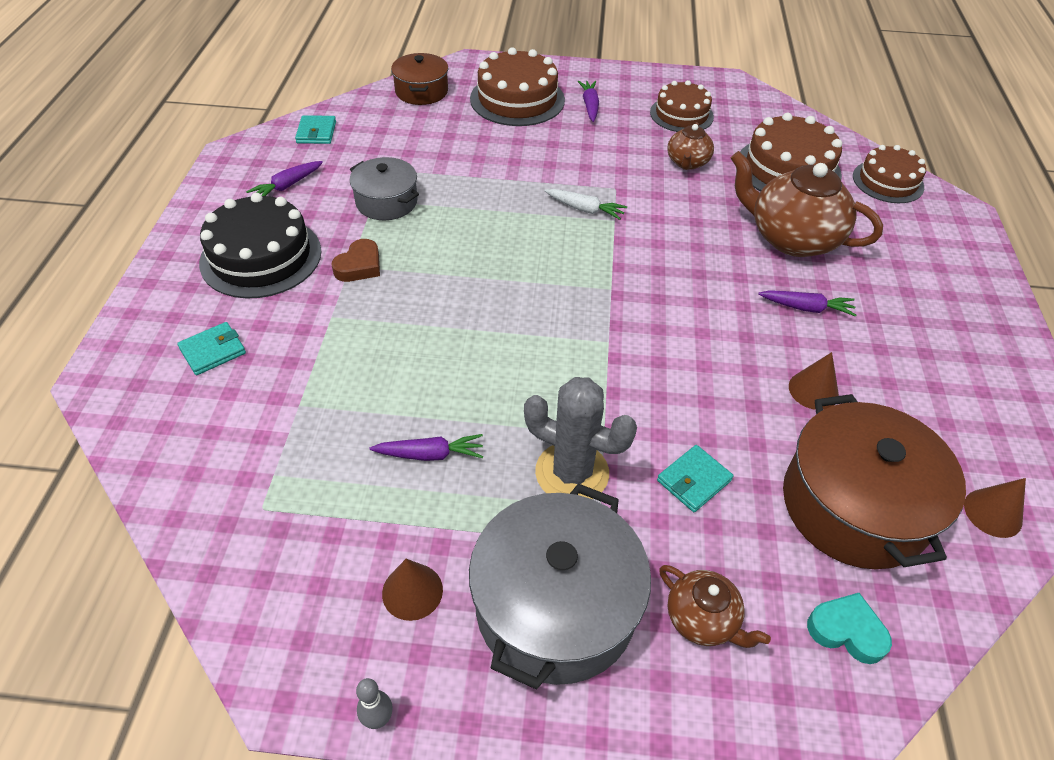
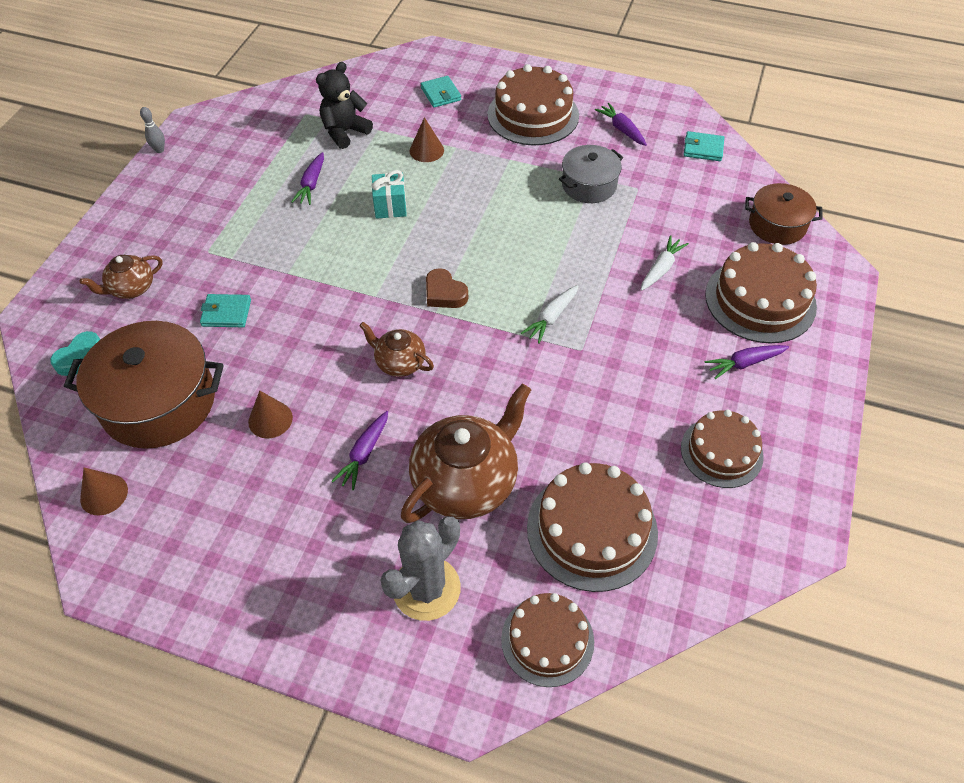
camera: 105 degrees right, 5 degrees up
(261, 257) = (533, 115): black cake -> brown cake
(307, 444) = (345, 132): none -> black teddy bear
(359, 266) = (508, 164): brown heart -> brown heart (444, 293)
(412, 591) = (221, 168): brown cone -> brown cone (426, 150)
(457, 358) = (390, 206): none -> turquoise gift
(497, 150) = (661, 268): none -> white carrot
(555, 606) = (178, 224): grey pot -> none
(572, 473) = (264, 249): grey cactus -> grey cactus (426, 588)
(590, 106) = (744, 363): purple carrot -> purple carrot turned 150 degrees clockwise
(687, 163) = (618, 427): brown teapot -> brown teapot (399, 363)
(694, 480) = (226, 313): turquoise wallet -> turquoise wallet turned 60 degrees counterclockwise

